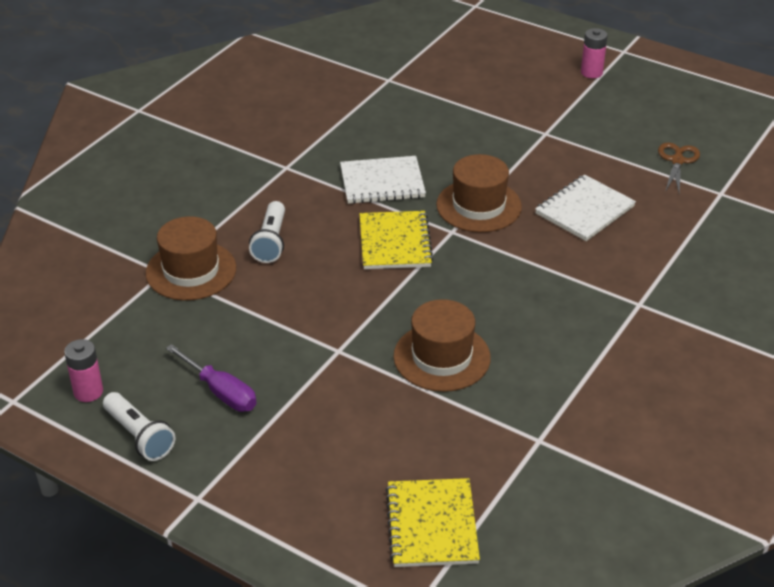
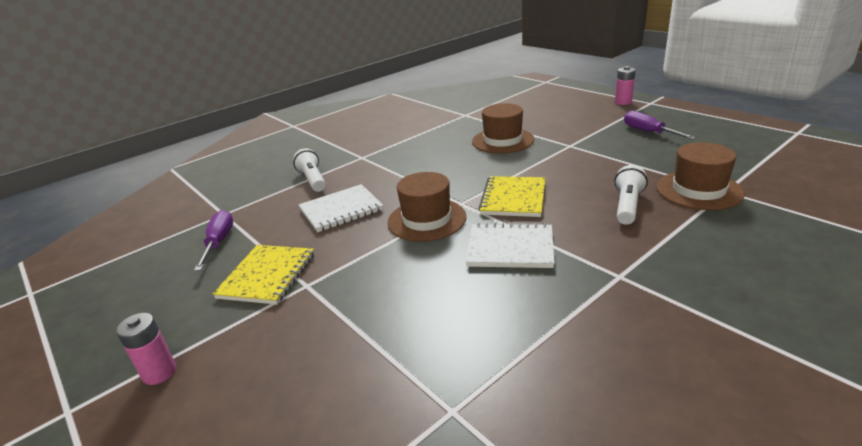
camera: 160 degrees left, 10 degrees down
(88, 392) = (744, 134): pink battery -> pink battery (623, 102)
(139, 436) = (695, 119): white flashlight -> white flashlight (312, 180)
(432, 525) = (530, 96): yellow notebook -> yellow notebook (267, 276)
(677, 160) = (219, 242): brown scissors -> purple screwdriver

